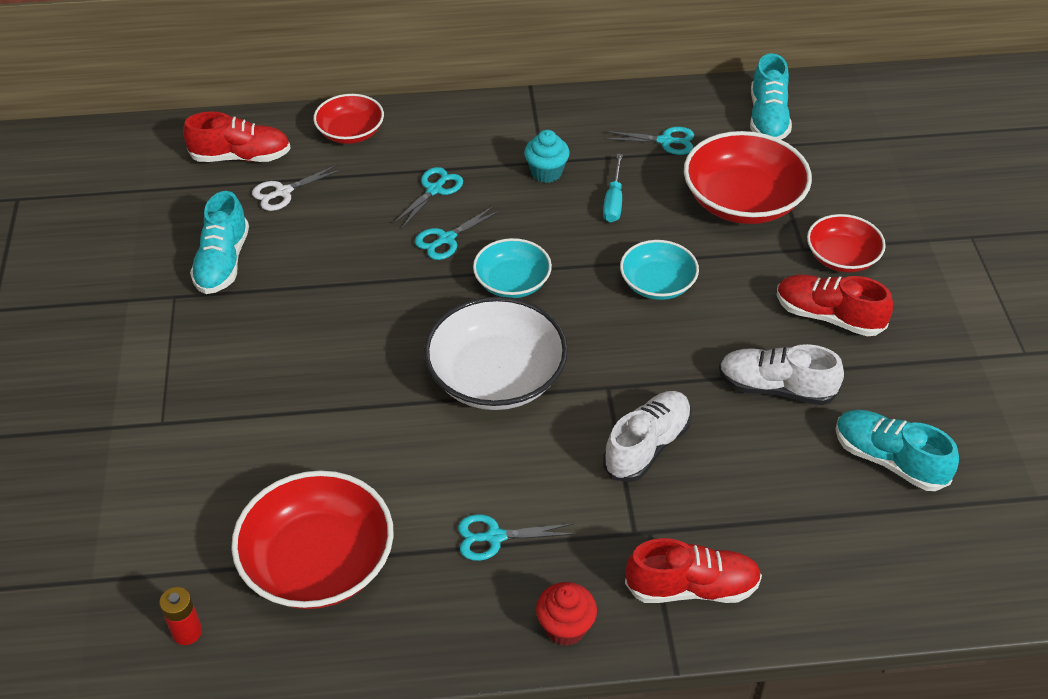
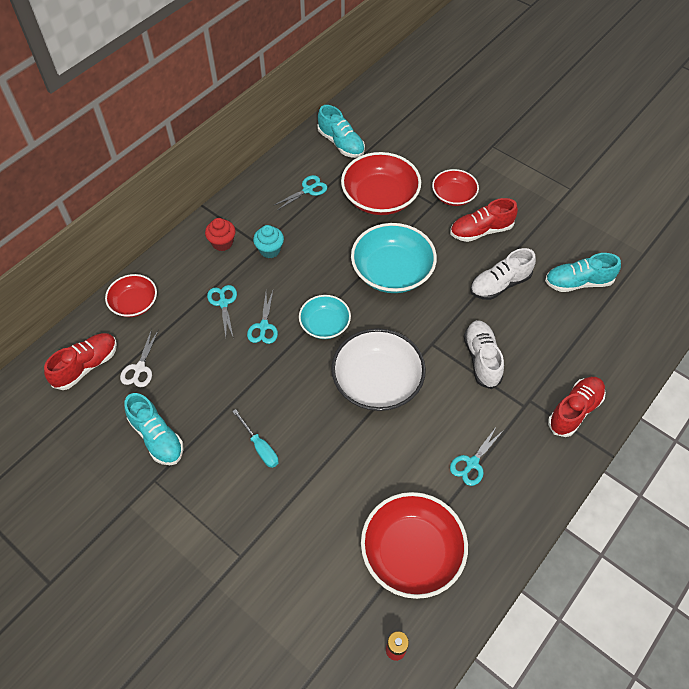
camera: 45 degrees left, 10 degrees up
(565, 627) = (550, 477): red cupcake -> red cupcake (222, 243)
(613, 201) = (321, 242): turquoise screwdriver -> turquoise screwdriver (260, 447)
(657, 284) = (392, 271): turquoise bowl -> turquoise bowl, size x1.70

